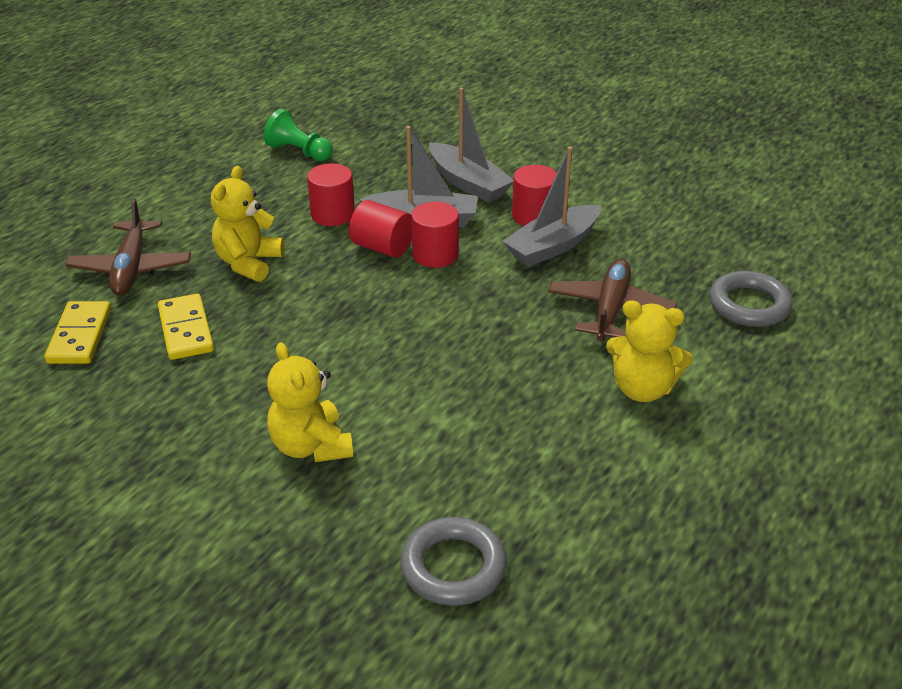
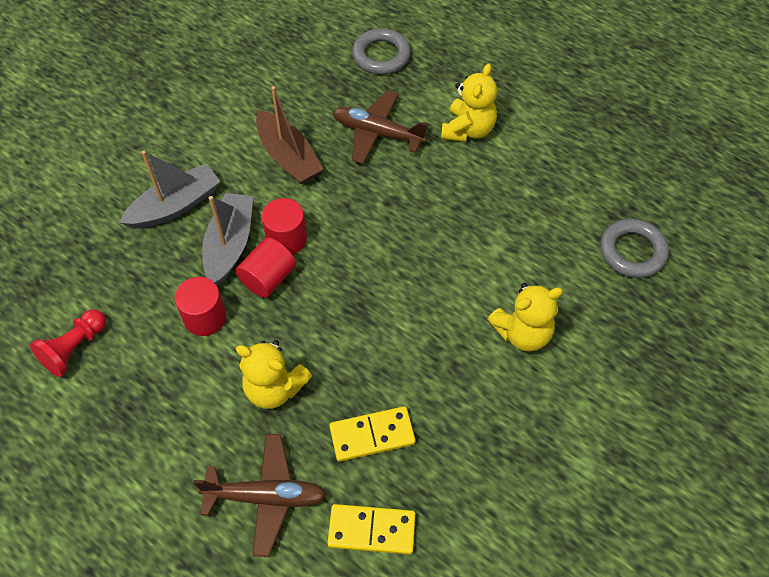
camera: 85 degrees left, 20 degrees up
(299, 152) = (74, 348): green pawn -> red pawn
(533, 216) = (240, 164): red cylinder -> none
(552, 246) = (288, 157): grey boat -> brown boat

